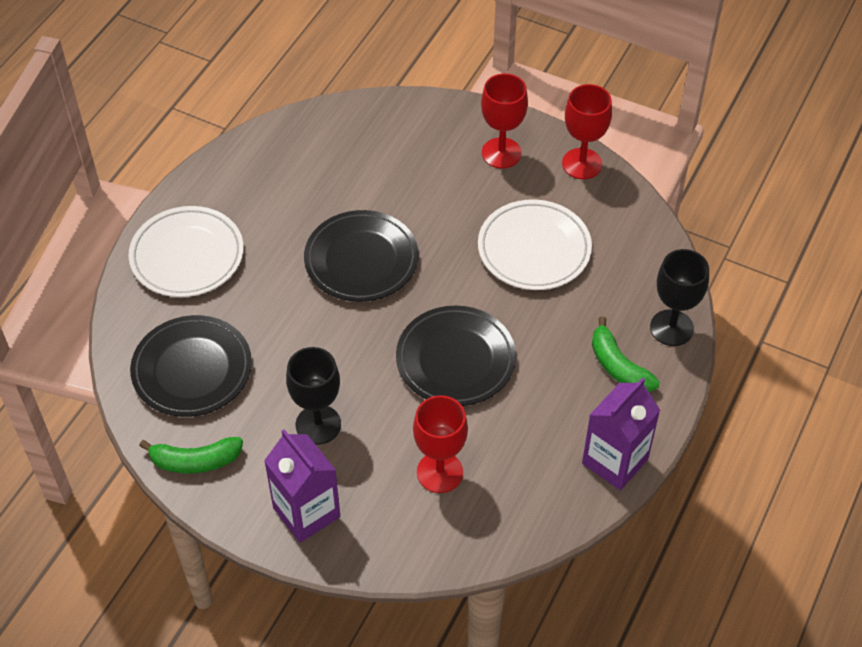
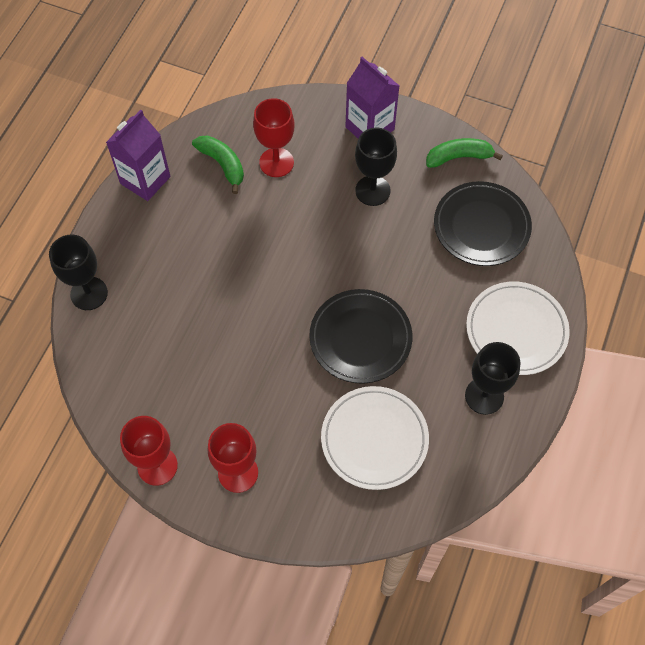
camera: 175 degrees right, 10 degrees up
(240, 198) = (484, 396): none -> black goblet
(455, 360) = (270, 251): black plate -> none
(534, 249) = (205, 362): white plate -> white plate (374, 439)
(618, 366) = (137, 255): green banana -> green banana (223, 165)

